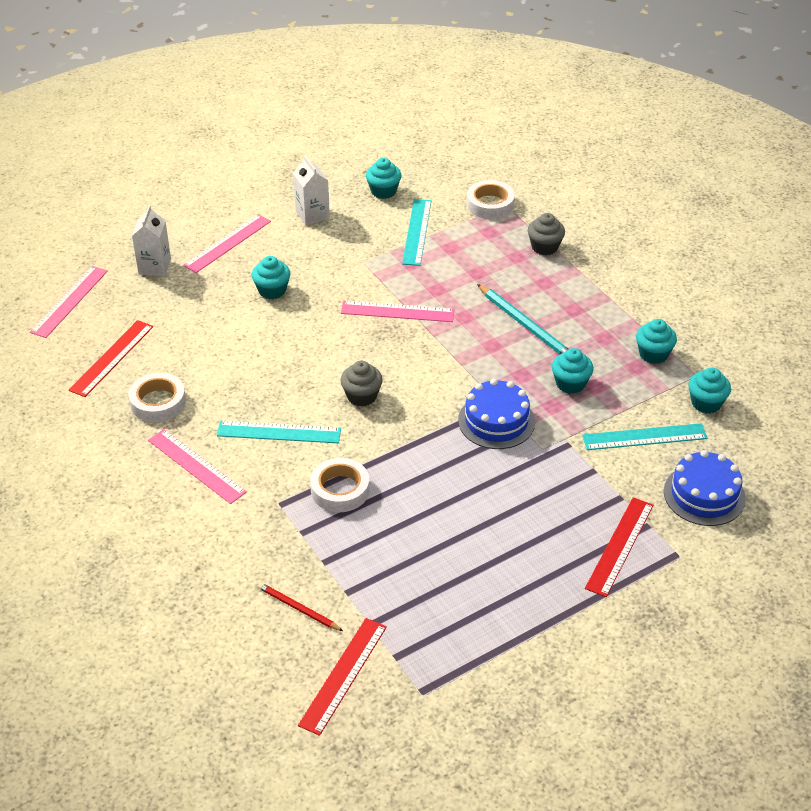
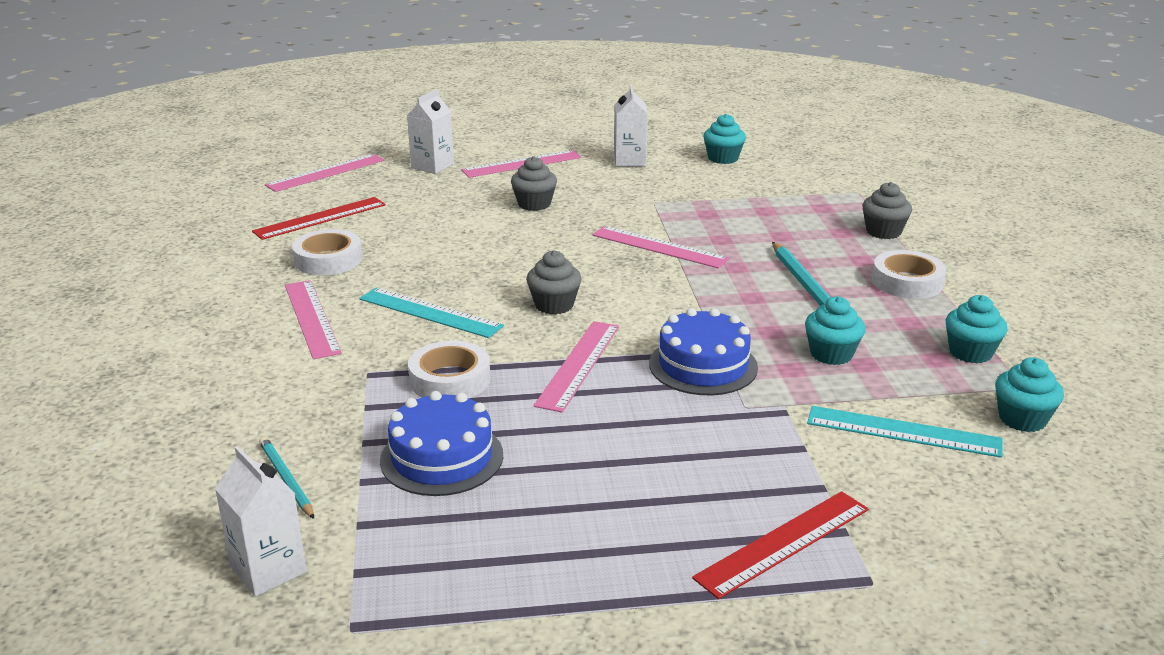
camera: 25 degrees right, 15 degrees down
(272, 290) = (534, 204): turquoise cupcake -> grey cupcake
(298, 608) = (286, 479): red pencil -> turquoise pencil
(343, 675) = (268, 570): red ruler -> white carton
(416, 232) = (735, 192): turquoise ruler -> none
(416, 447) = (578, 364): none -> pink ruler
(490, 204) = (840, 188): white tape -> white tape (907, 282)
(704, 495) = (959, 520): blue cake -> blue cake (442, 457)

